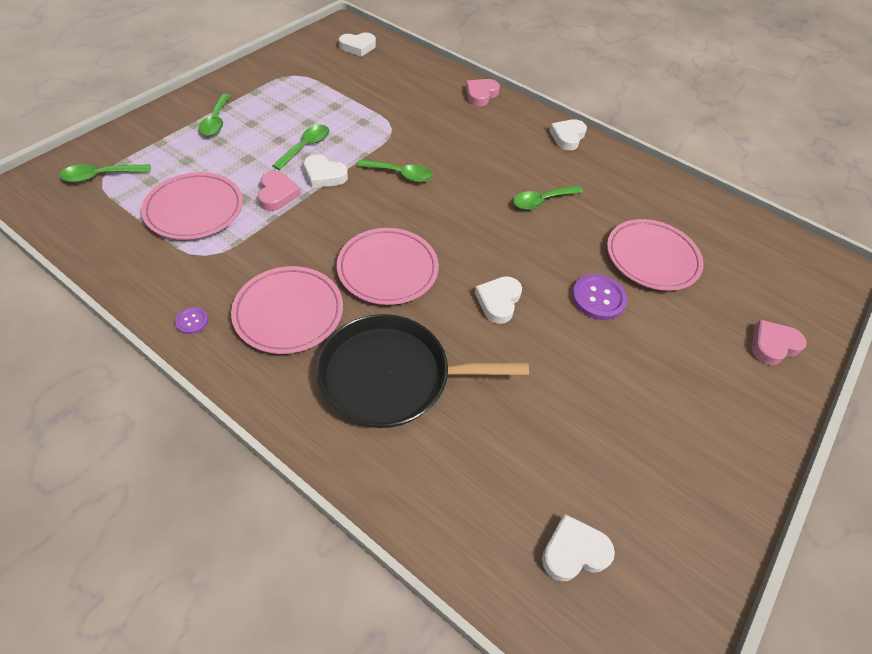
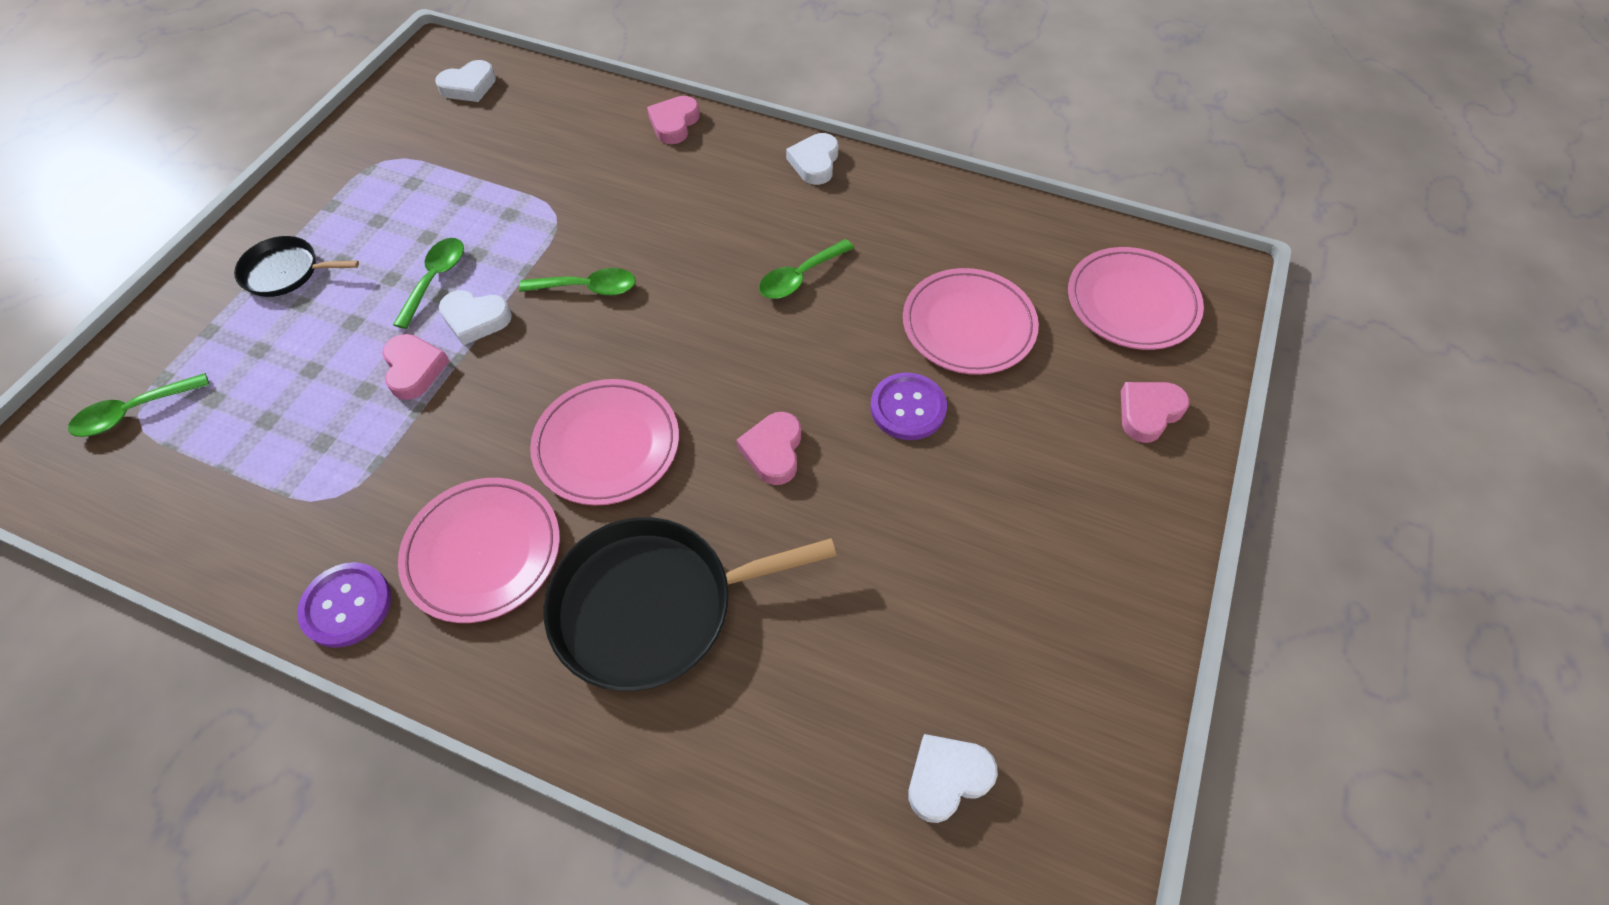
camera: 10 degrees left, 5 degrees up
(192, 321) = (347, 605): purple button -> purple button, size x1.91
(195, 209) = (297, 428): pink plate -> pink plate (1131, 303)
(216, 121) = (285, 272): green spoon -> black pan
(498, 301) = (773, 451): white heart -> pink heart

